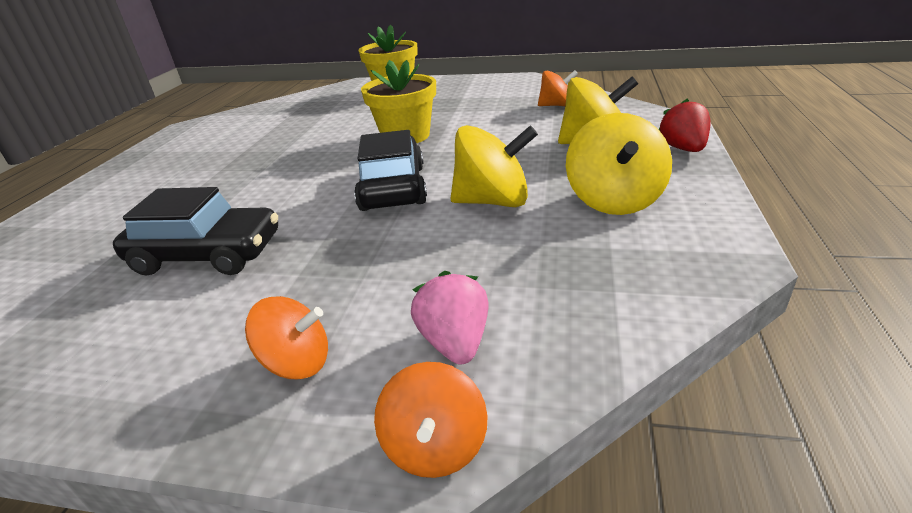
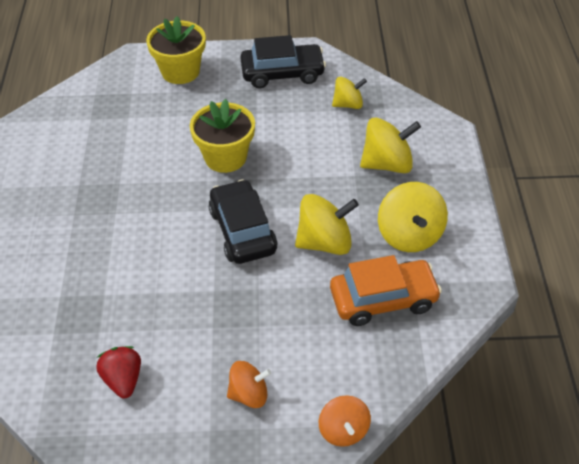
camera: 15 degrees left, 15 degrees up
(207, 254) = (134, 316): black car -> black car (282, 73)
(455, 342) = (335, 369): pink strawberry -> none
(556, 105) = (348, 104): orange spinning top -> yellow spinning top
(561, 262) = (383, 299): none -> orange car
(683, 149) = (455, 170): red strawberry -> red strawberry (123, 380)

